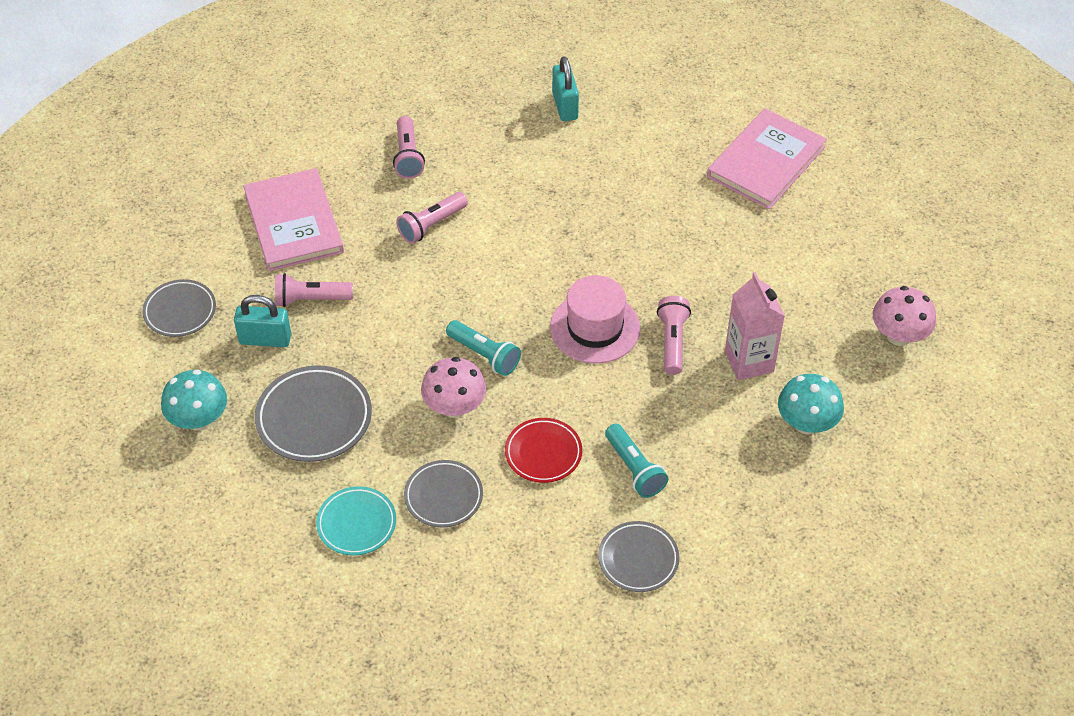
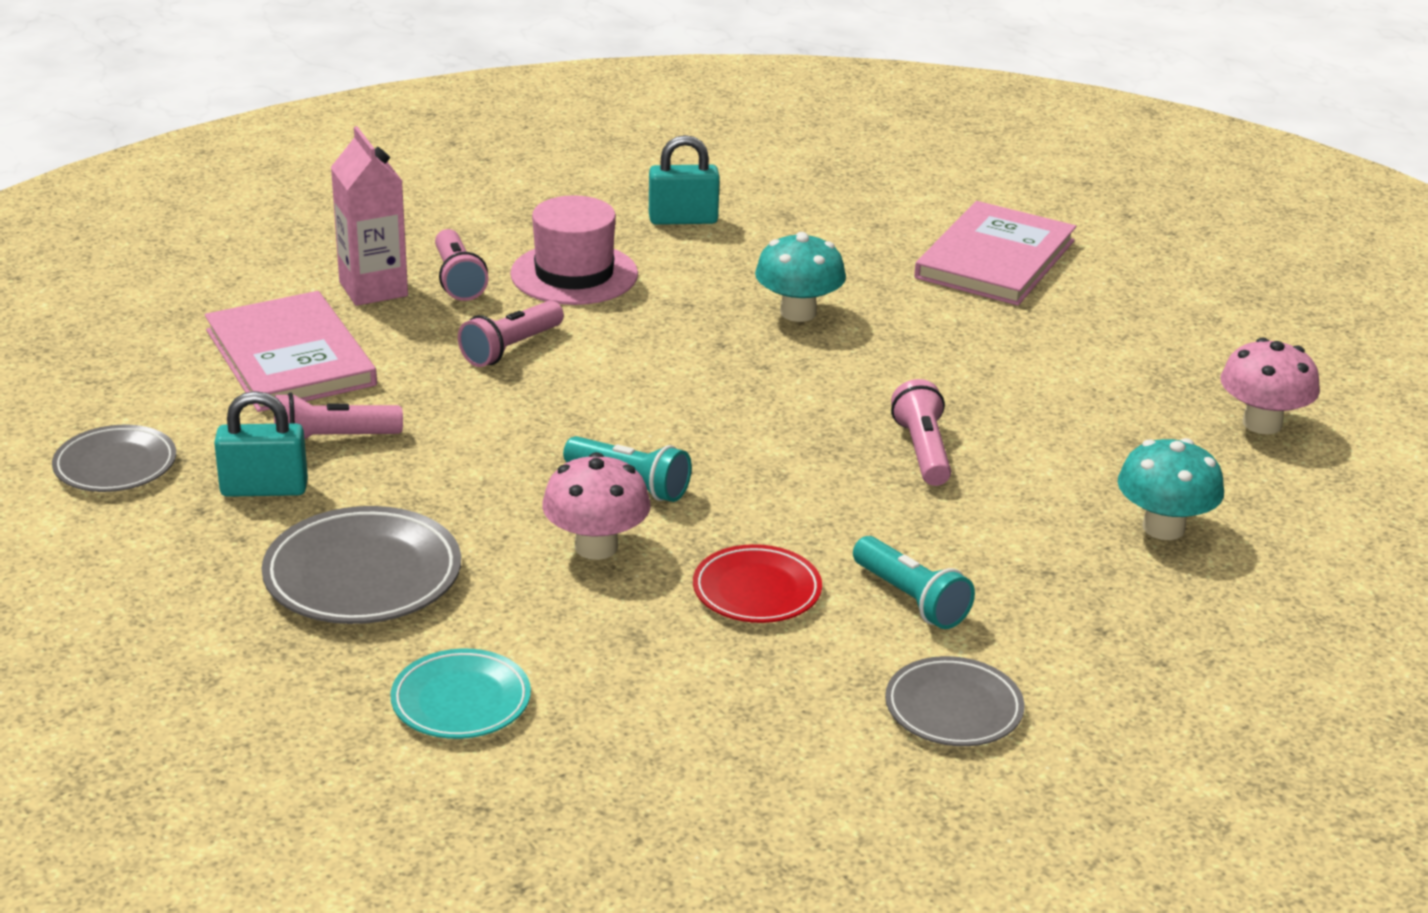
camera: 10 degrees left, 20 degrees down
(199, 419) = (163, 591): turquoise mushroom -> turquoise mushroom (798, 312)
(443, 496) = (604, 656): grey plate -> none
(565, 106) = (683, 219): turquoise padlock -> turquoise padlock turned 75 degrees counterclockwise
(595, 328) = (797, 443): pink hat -> pink hat (574, 274)
(749, 361) = (1048, 465): pink carton -> pink carton (373, 289)

